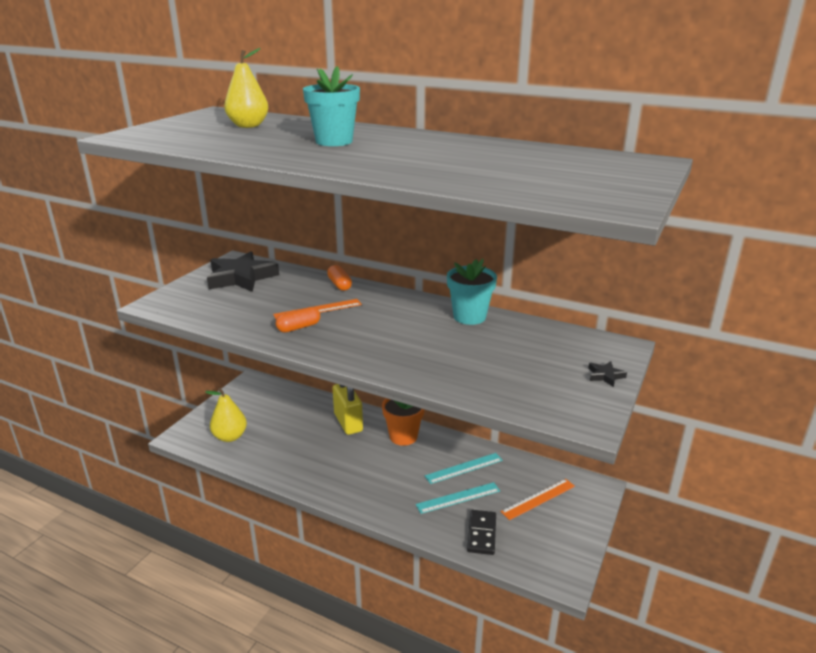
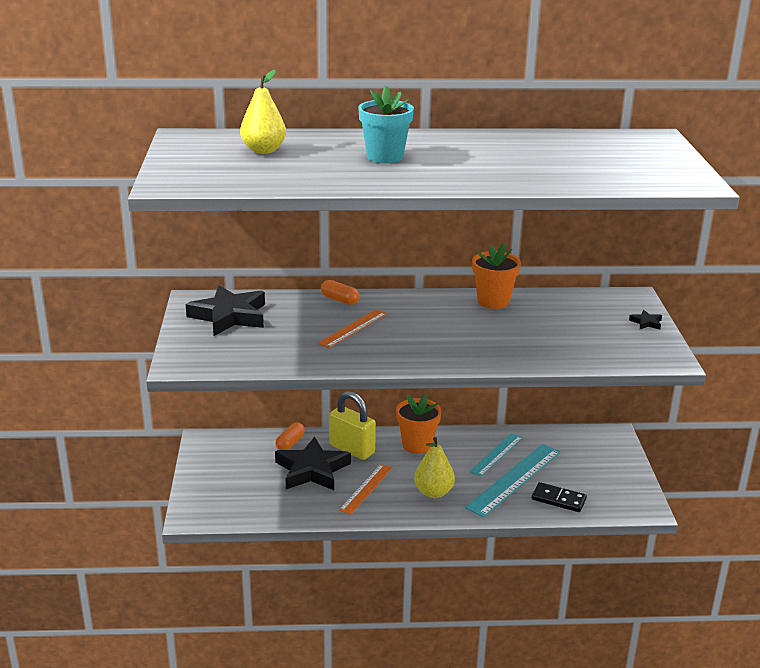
camera: 30 degrees left, 0 degrees up
(230, 436) = (246, 499): yellow pear -> yellow pear (433, 492)
(298, 327) = (359, 349): orange capsule -> orange capsule (290, 443)
(300, 430) = (312, 470): none -> black star
(458, 498) = (514, 479): turquoise ruler -> turquoise ruler, size x1.64
(469, 317) = (493, 301): turquoise flower pot -> orange flower pot
(481, 534) = (558, 499): black domino -> black domino turned 45 degrees counterclockwise
(538, 499) = (577, 458): orange ruler -> orange ruler (366, 488)

